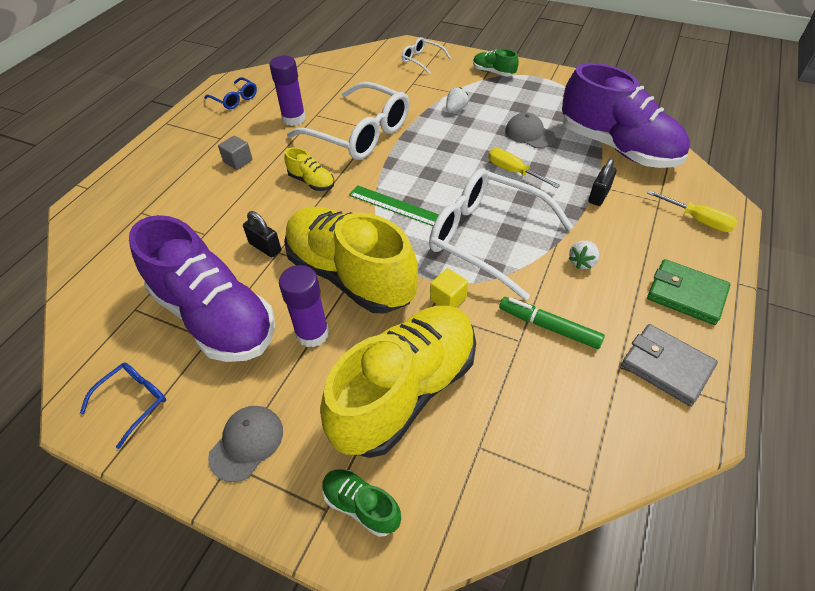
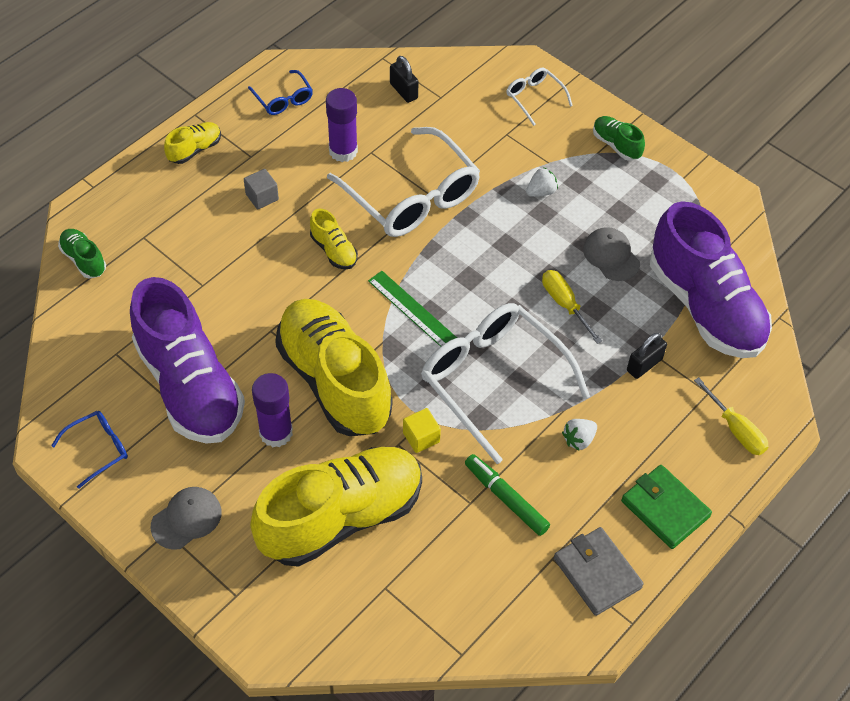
camera: 15 degrees right, 5 degrees up
(171, 144) = (195, 150): none -> yellow shoe
(265, 247) = (259, 320): black padlock -> black padlock (403, 91)
(361, 505) = (265, 602): green shoe -> green shoe (84, 260)

